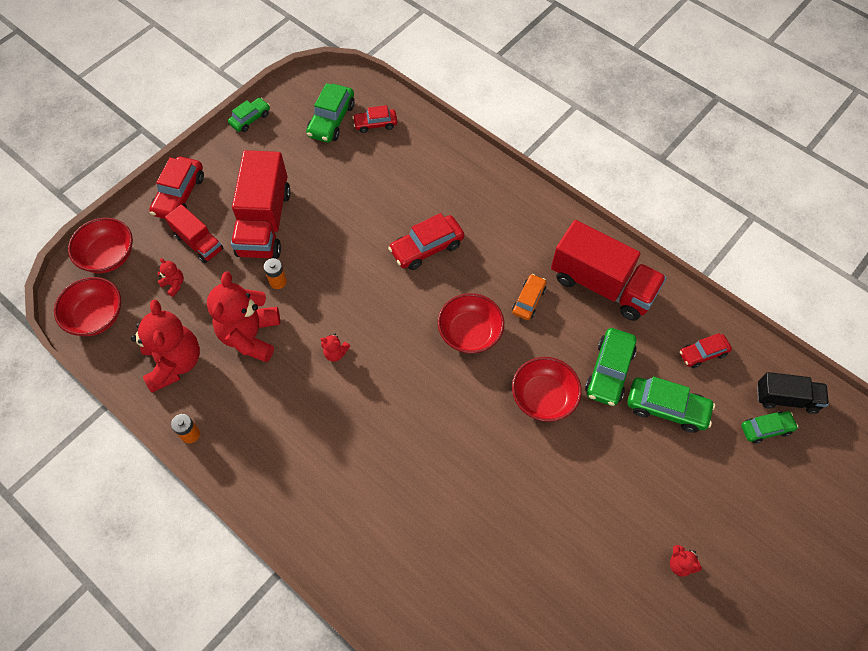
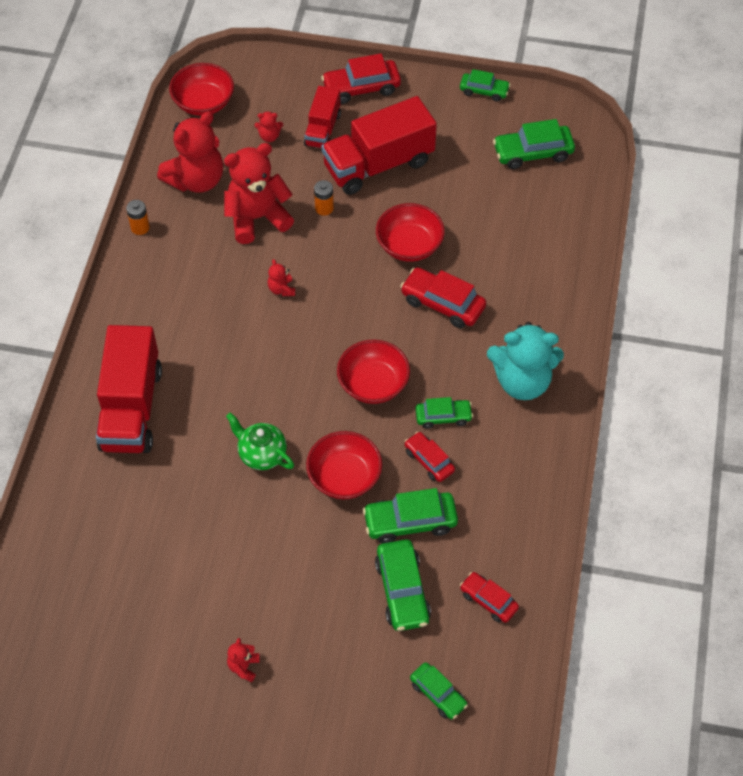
camera: 60 degrees right, 5 degrees down
(108, 256) = (265, 76): red bowl -> red bowl (409, 245)
(174, 284) = (269, 136): red teddy bear -> red teddy bear turned 75 degrees clockwise
(375, 124) = (556, 190): red car -> red car (429, 461)
(487, 449) = (261, 454): none -> green teapot
(528, 233) = (522, 381): none -> turquoise teddy bear
(528, 300) = (443, 417): orange car -> green car
(602, 285) = (507, 474): red truck -> red truck (131, 408)
(786, 398) = (487, 702): black truck -> none

